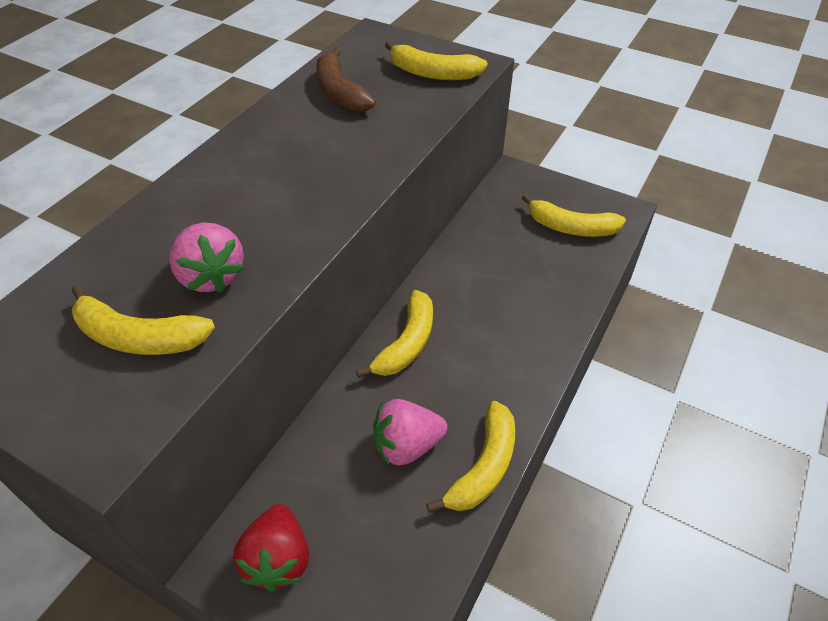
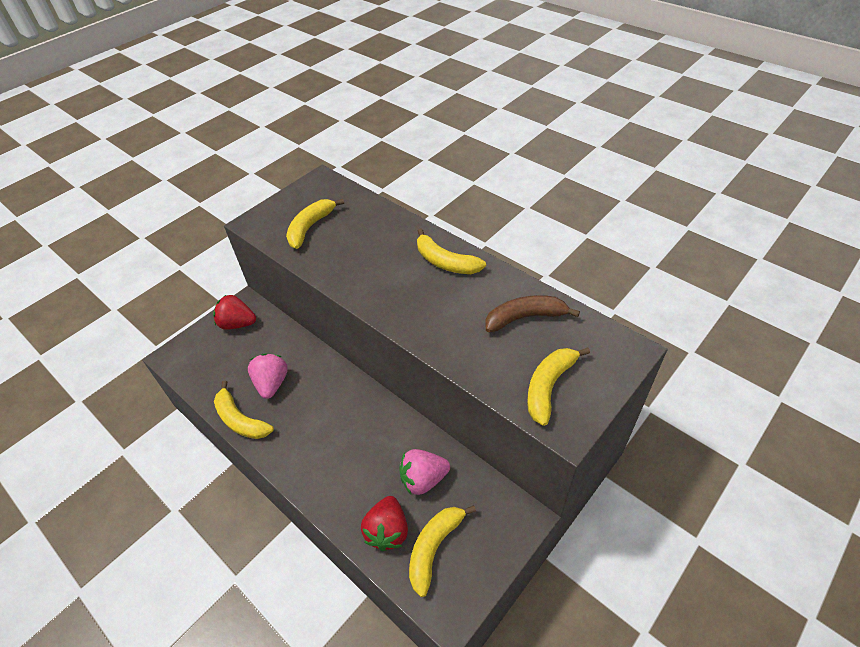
camera: 105 degrees right, 0 degrees up
(212, 276) = (341, 251): pink strawberry -> pink strawberry (423, 479)
(406, 343) = (345, 394): yellow banana -> yellow banana (445, 262)
(571, 264) = (387, 531): none -> red strawberry

